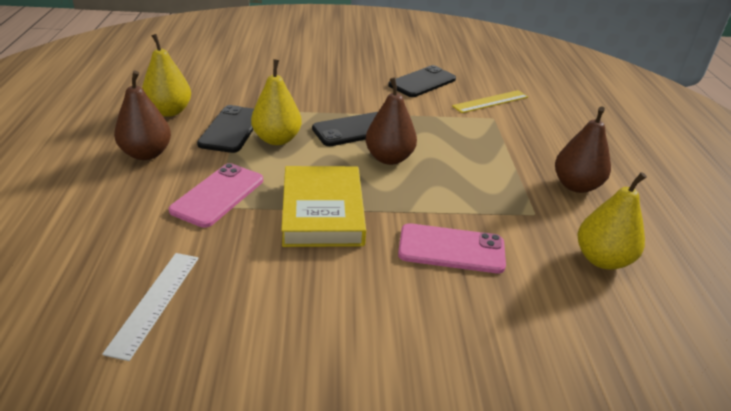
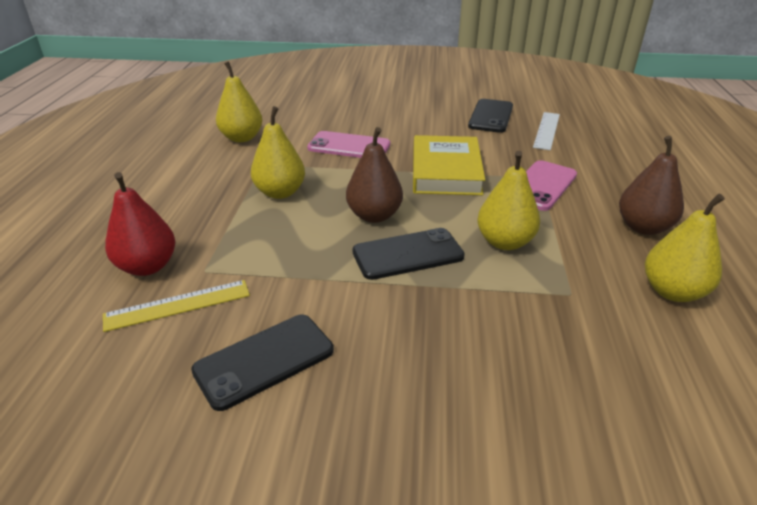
camera: 170 degrees left, 0 degrees up
(231, 129) = (567, 258): black phone -> black phone (491, 116)
(488, 178) = (280, 192): none -> yellow pear
(534, 119) = (147, 266): none -> red pear
(576, 186) = (198, 184): brown pear -> none

